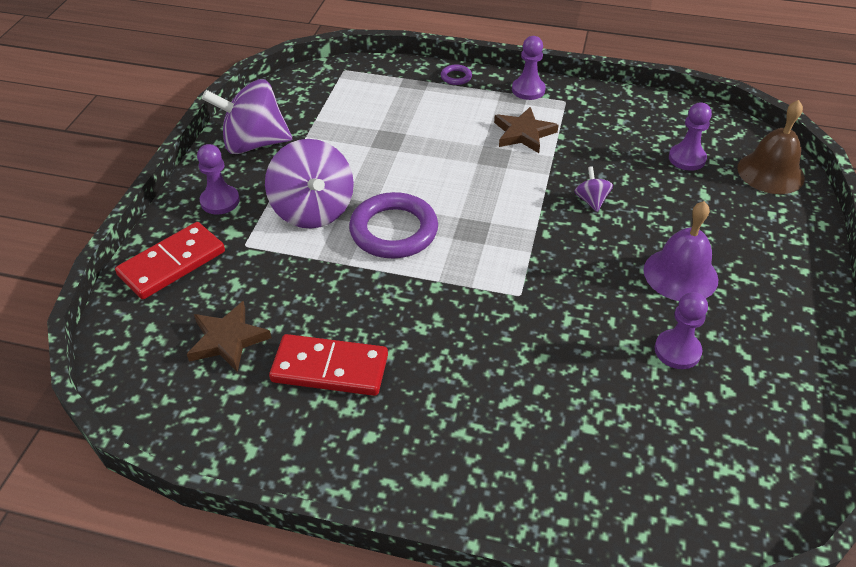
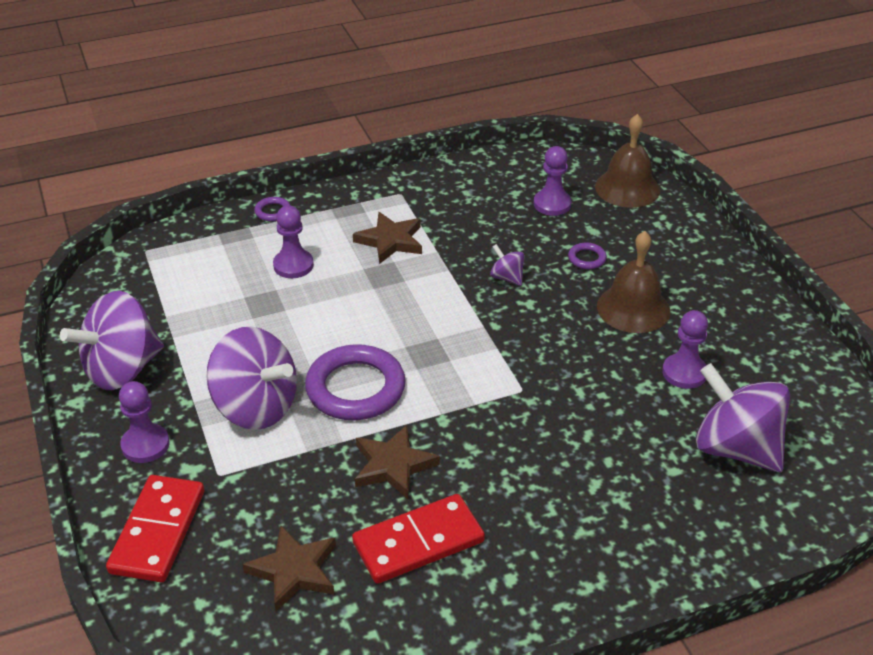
camera: 35 degrees left, 5 degrees down
(366, 301) = (393, 465): none -> brown star
(528, 90) = (356, 196): purple pawn -> purple pawn (293, 265)
(665, 440) = (736, 448): none -> purple spinning top
(676, 215) = (587, 258): none -> purple ring
(680, 274) = (633, 308): purple bell -> brown bell

